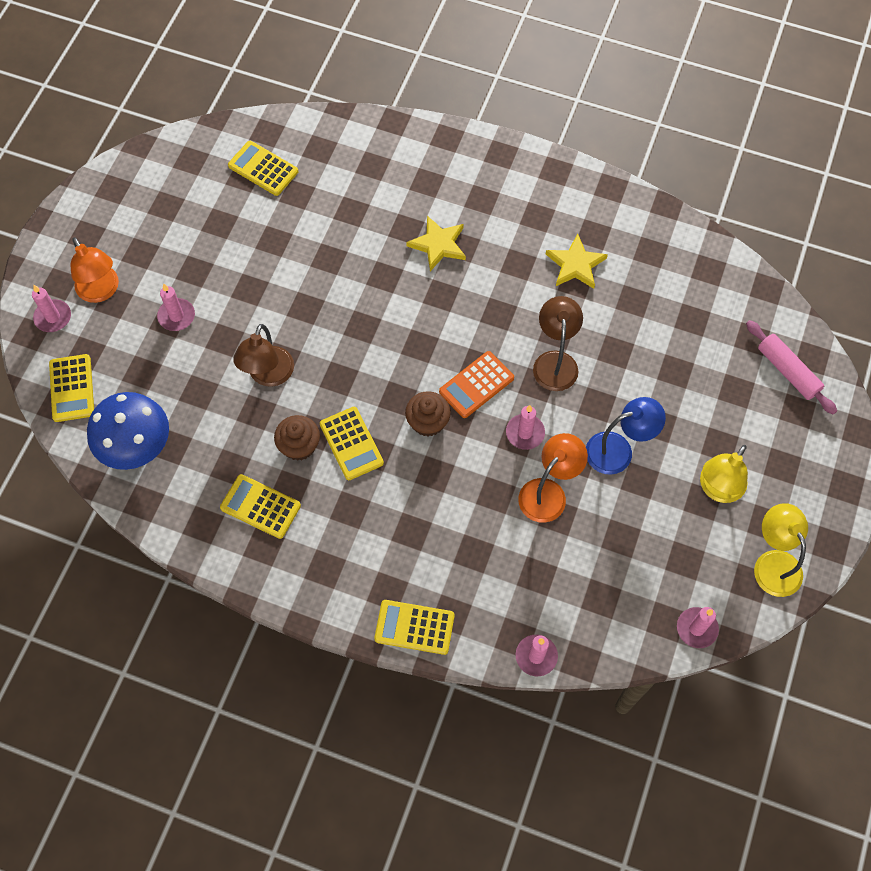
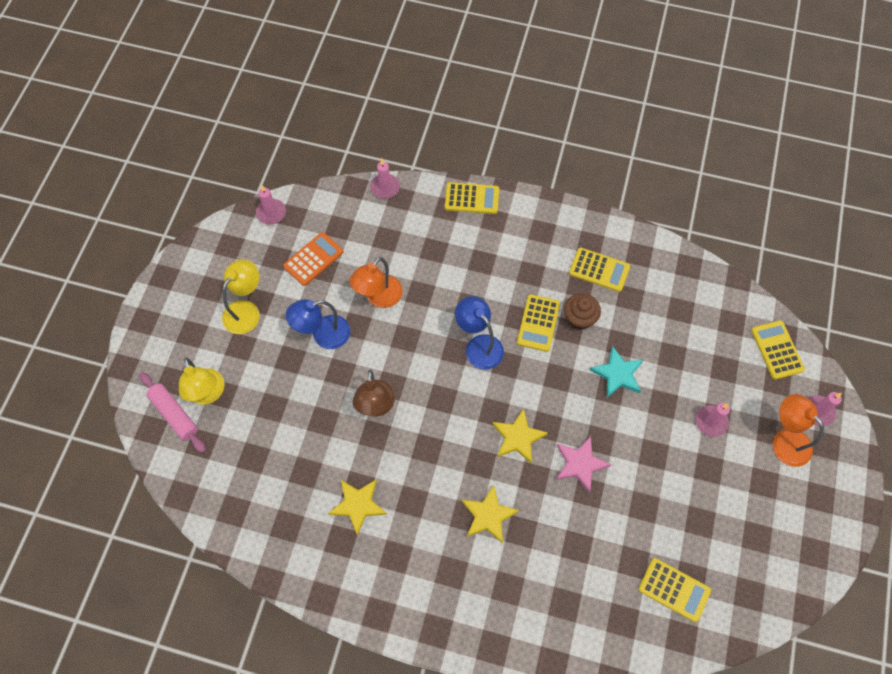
camera: 175 degrees right, 0 degrees up
(137, 447) = (707, 306): blue mushroom -> none
(268, 375) = (617, 374): brown lamp -> turquoise star
(332, 285) = (580, 464): none -> pink star
(351, 443) = (538, 323): yellow calculator -> yellow calculator turned 135 degrees counterclockwise
(396, 317) = (518, 437): none -> yellow star
(428, 422) = (479, 345): brown cupcake -> blue lamp
(476, 385) = (441, 380): orange calculator -> orange calculator (313, 259)
(525, 433) = (399, 343): pink candle -> none
(773, 563) = (210, 260): yellow lamp -> yellow lamp (208, 394)

